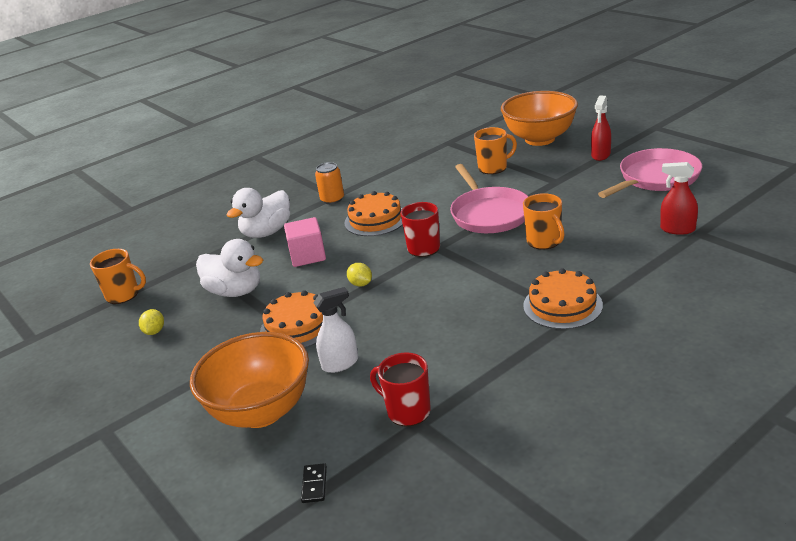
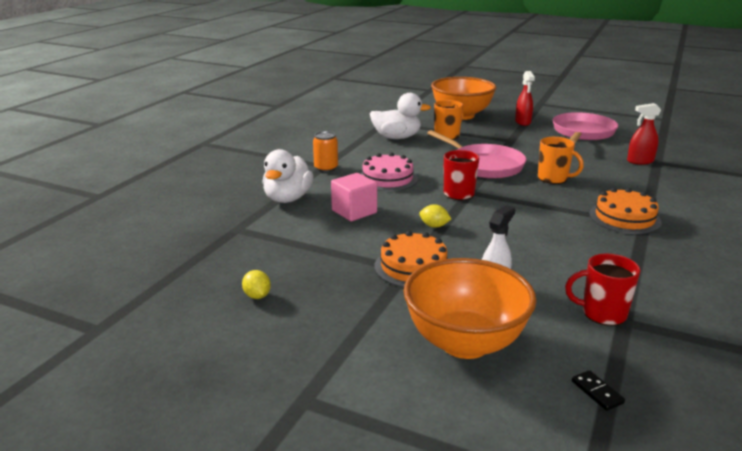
camera: 30 degrees left, 5 degrees down
(123, 295) = (178, 269): orange mug -> none
(235, 291) = (311, 248): white duck -> white duck (397, 138)
(375, 220) = (387, 178): orange cake -> pink cake

